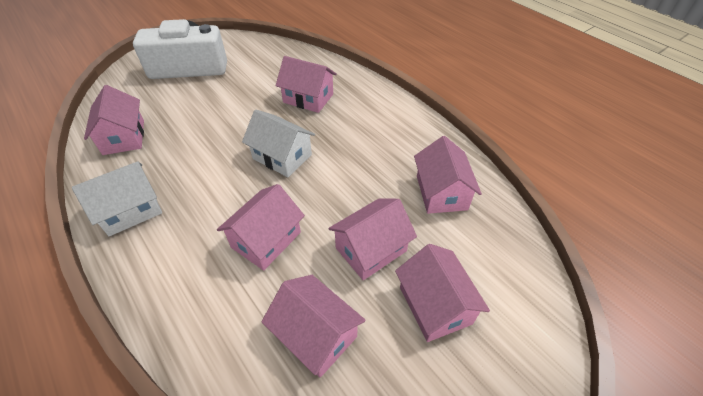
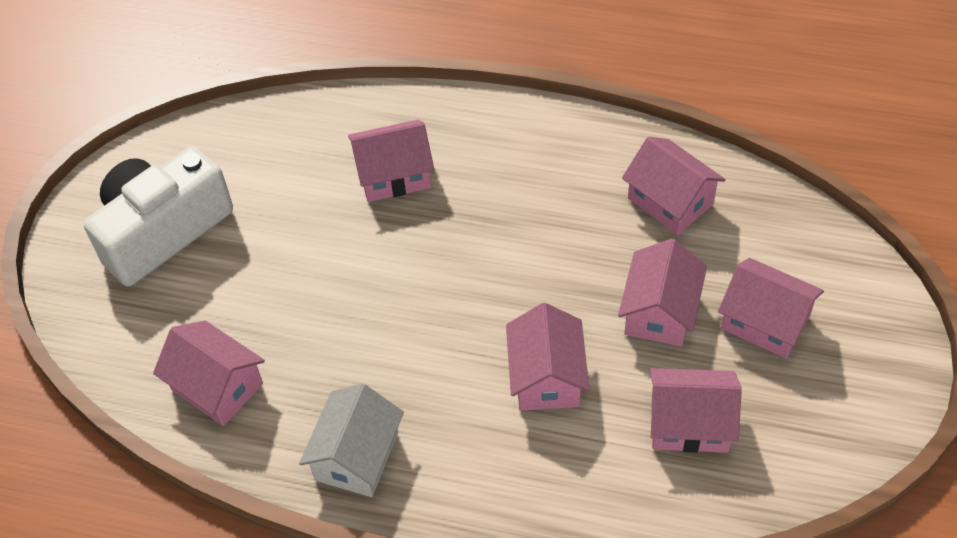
camera: 35 degrees left, 5 degrees up
(282, 157) = (454, 275): white house -> none

